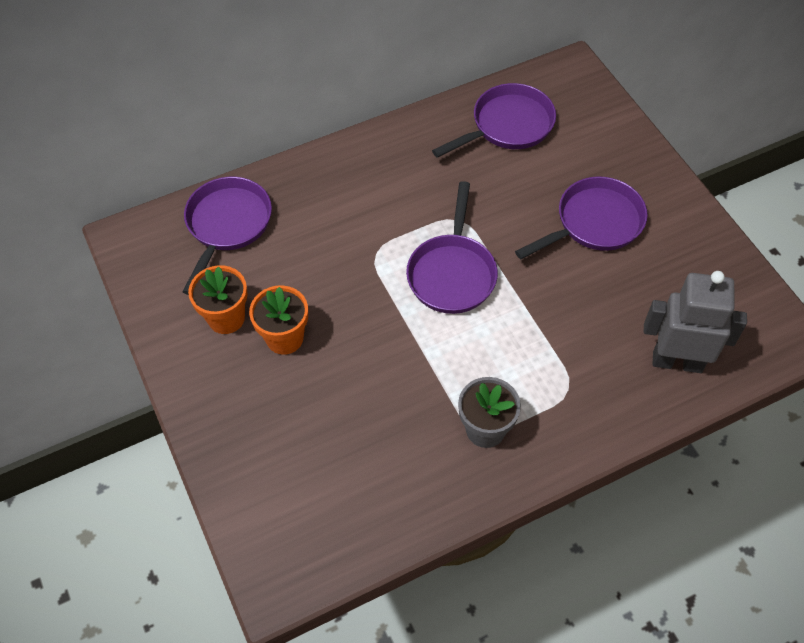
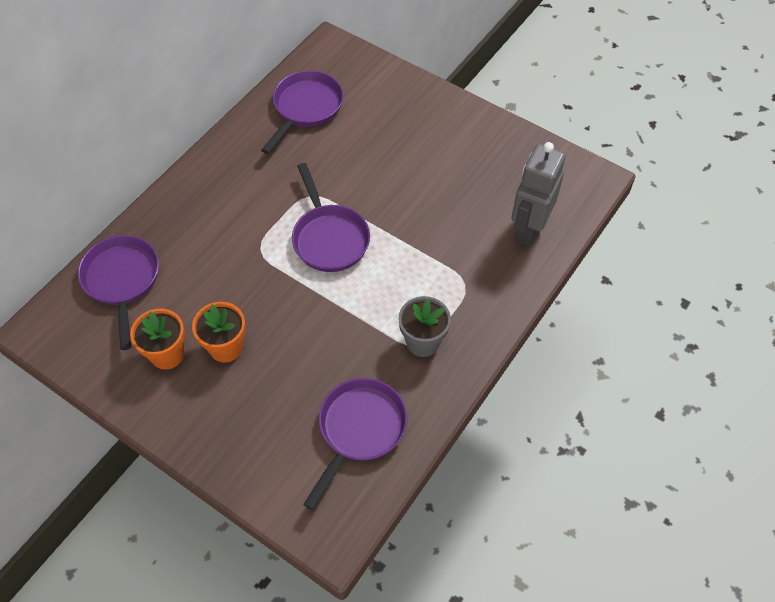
camera: 30 degrees left, 0 degrees up
(594, 223) = (413, 155): purple pan -> purple pan (359, 429)
(677, 361) = (528, 229): grey robot -> grey robot turned 45 degrees counterclockwise

